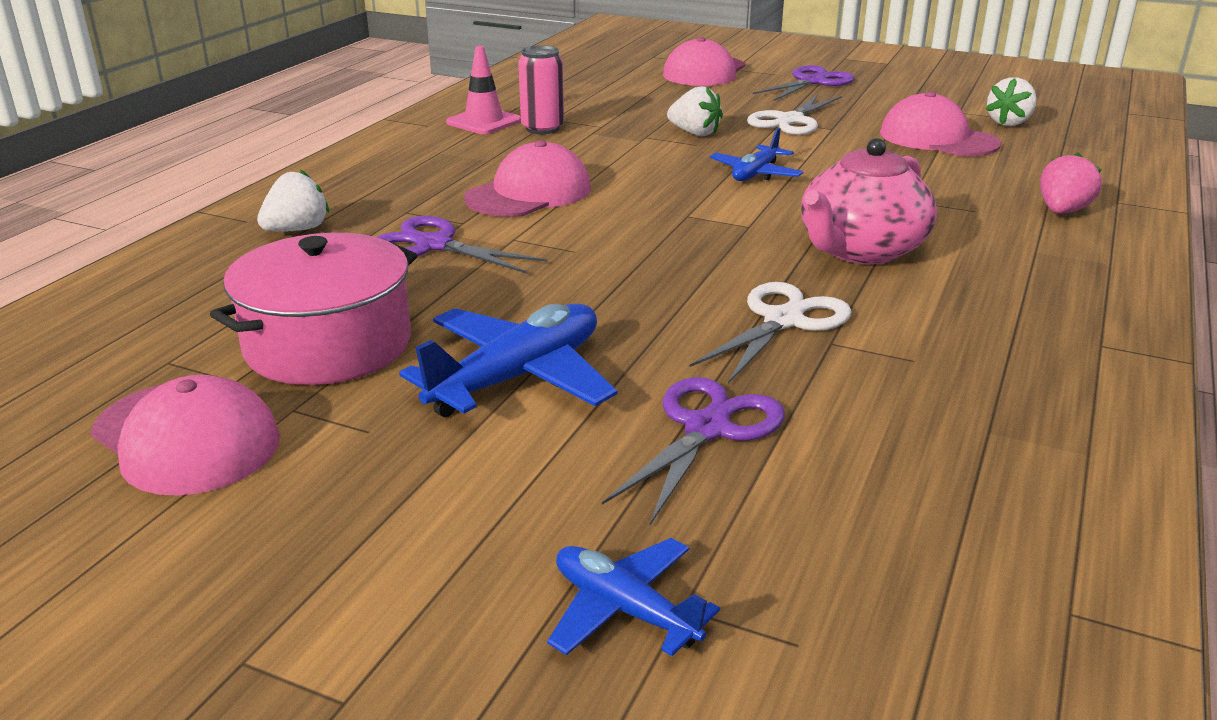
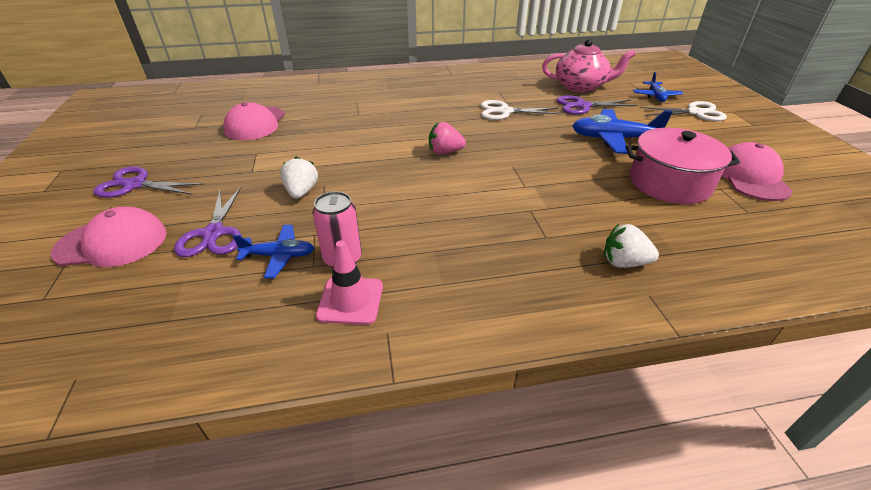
camera: 125 degrees left, 10 degrees up
(434, 245) = (565, 204): purple scissors -> purple scissors (214, 233)
(529, 193) = (467, 207): pink cap -> none
(755, 173) = (360, 153): blue plane -> blue plane (279, 256)
(791, 120) = (248, 168): white scissors -> white scissors (695, 112)
(860, 250) = (427, 112): pink teapot -> pink teapot (580, 87)
(1009, 123) = (211, 113): white strawberry -> none
(1062, 211) = (340, 89): pink strawberry -> pink strawberry (445, 152)

